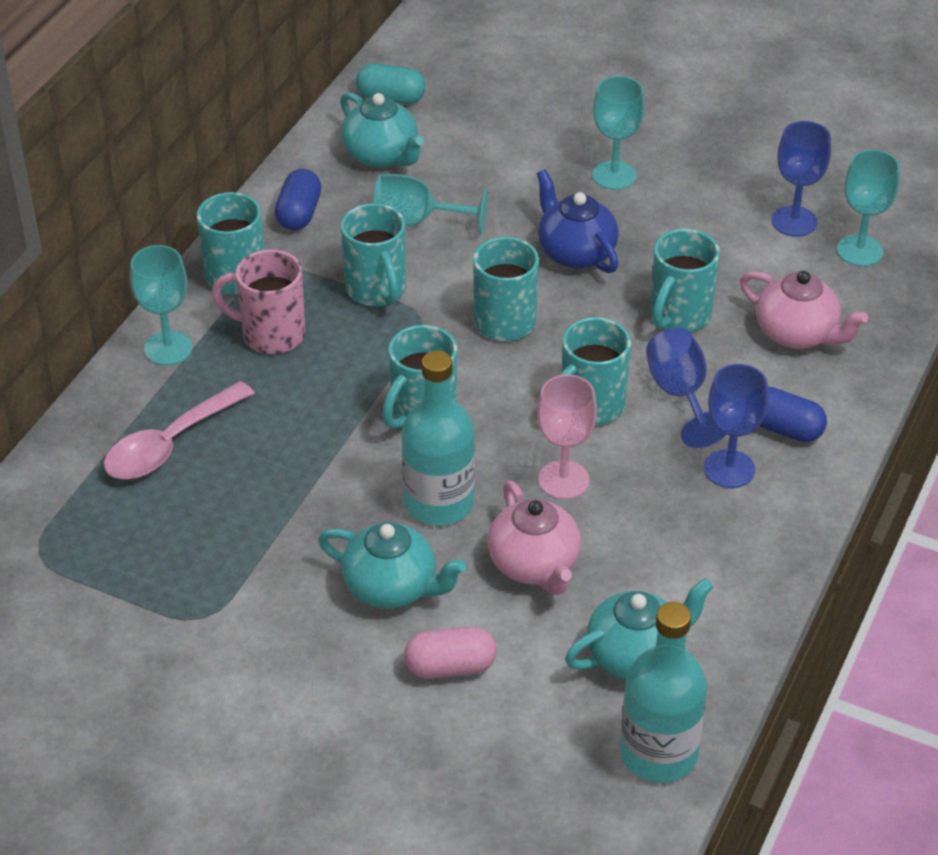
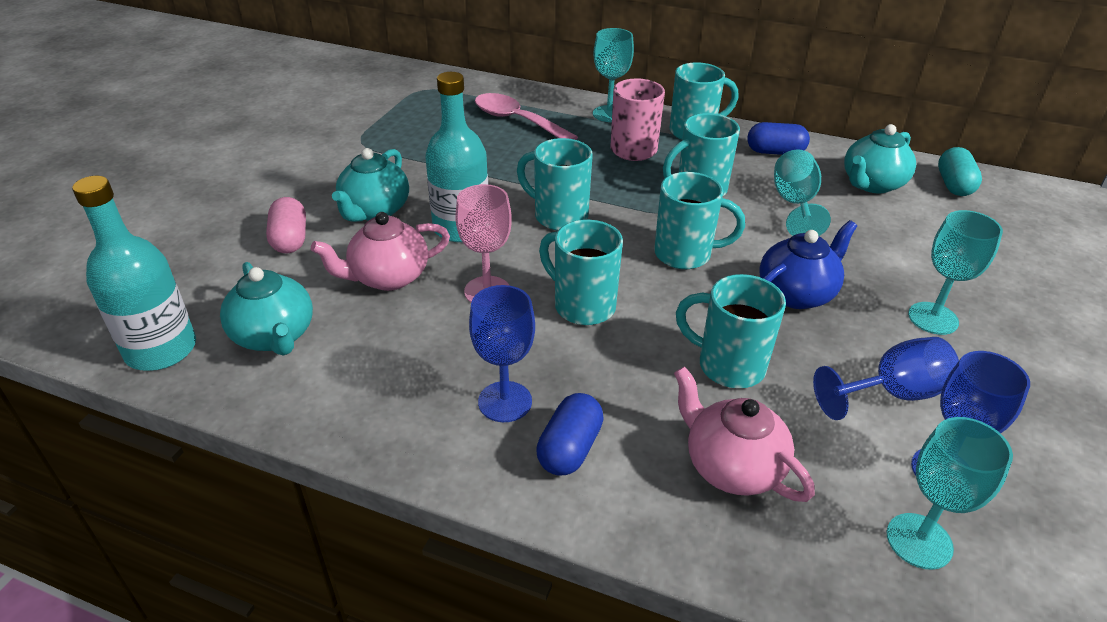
camera: 85 degrees right, 5 degrees down
(680, 395) = (608, 366): blue goblet -> blue goblet (892, 394)
(797, 334) = (731, 466): pink teapot -> pink teapot turned 105 degrees clockwise

